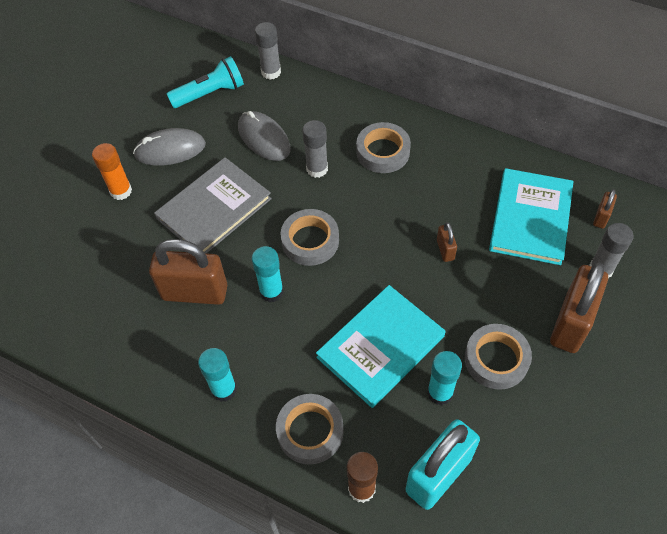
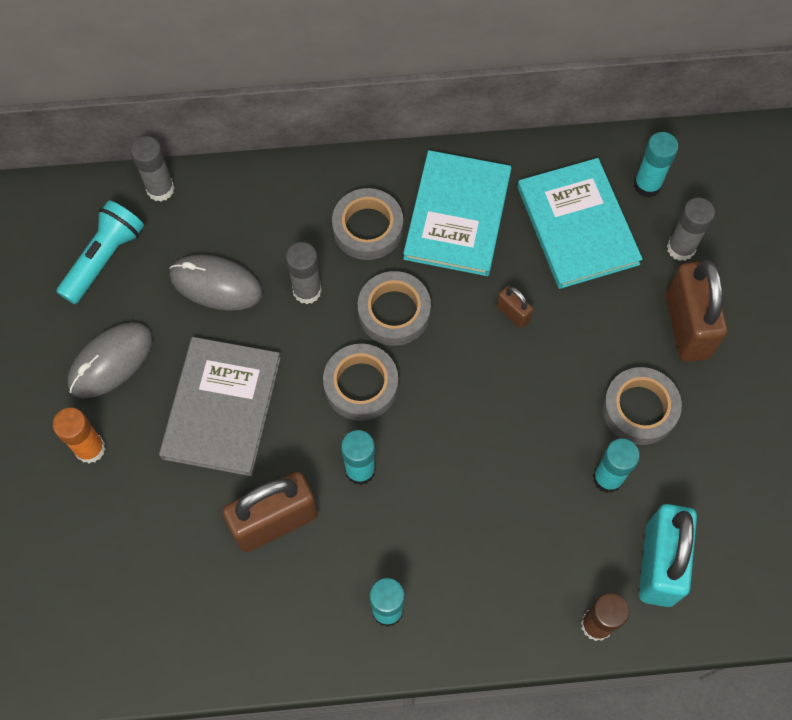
camera: 35 degrees left, 10 degrees up
(310, 431) = (507, 599): grey tape -> grey tape (394, 312)
(381, 347) = (518, 464): turquoise book -> turquoise book (458, 215)
(601, 217) = (647, 185): brown padlock -> turquoise glue stick

